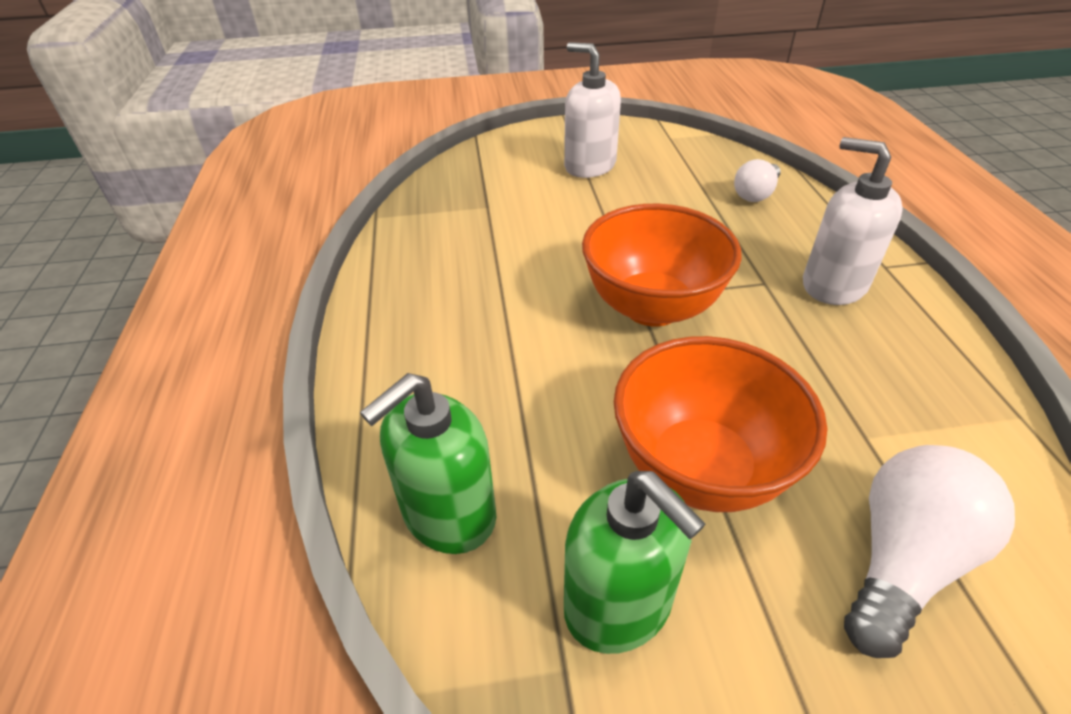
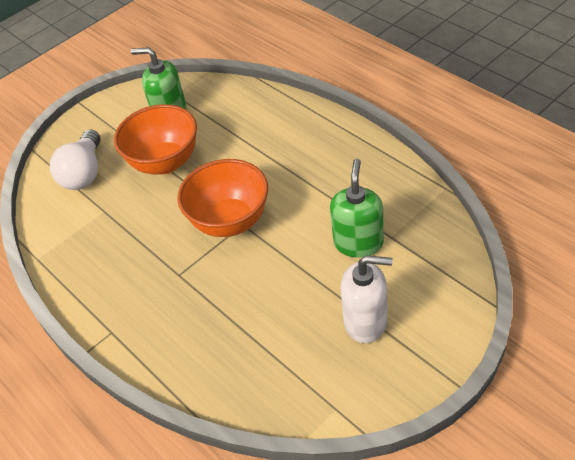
camera: 150 degrees right, 5 degrees up
(448, 514) = (242, 103): green soap dispenser -> green soap dispenser (358, 242)
(755, 194) = (221, 362): white light bulb -> none
(833, 285) = (139, 295): white soap dispenser -> none

